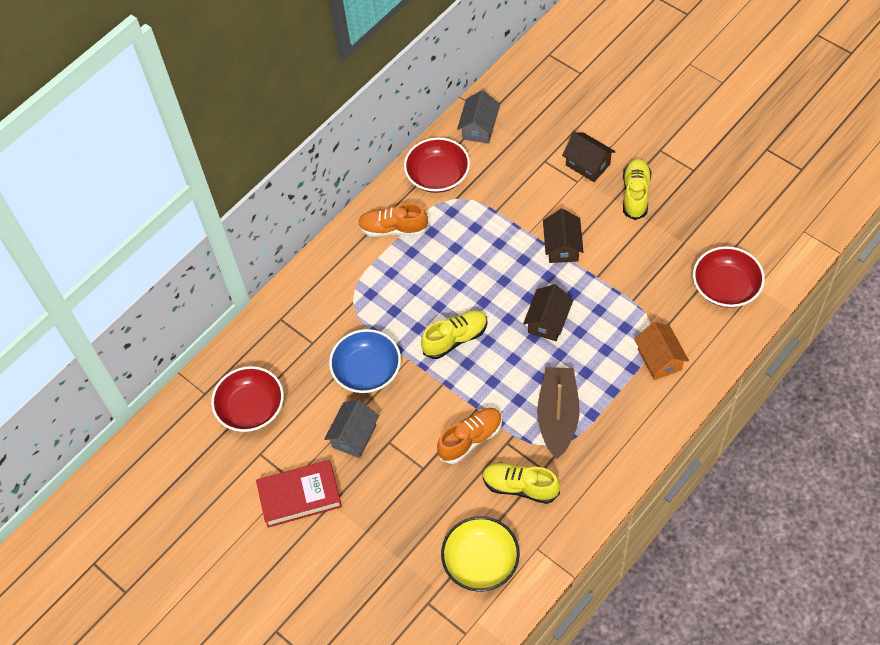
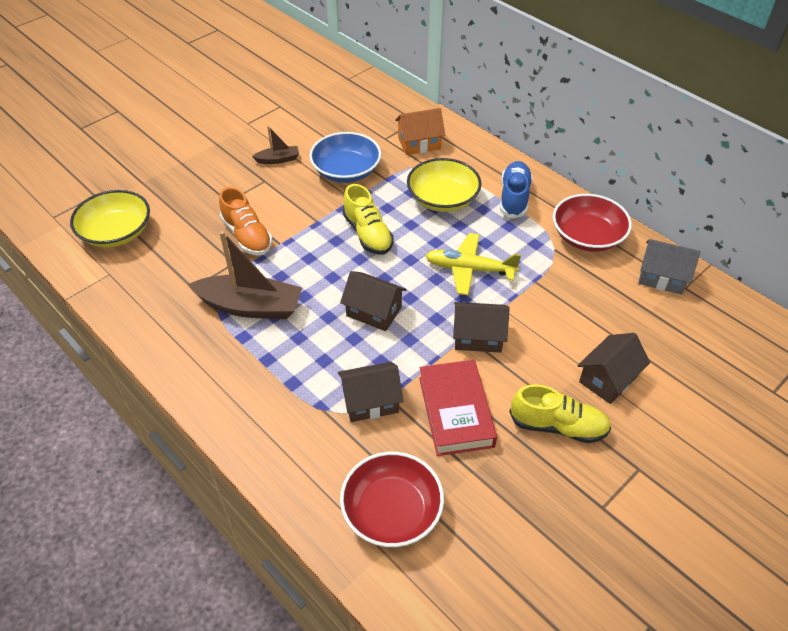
camera: 90 degrees right, 10 degrees down
(251, 408) = (326, 102): red bowl -> none
(300, 496) = (231, 126): red book -> red book (455, 411)
(354, 436) = (278, 159): grey house -> brown boat
(393, 229) = (514, 198): orange shoe -> blue shoe
(400, 284) = (443, 198): none -> yellow bowl
(489, 257) = (469, 269): none -> yellow plane
(520, 487) = (180, 267): yellow shoe -> none
(638, 312) = (370, 401): none -> brown house
(659, 359) = (297, 413): orange house -> orange house (419, 143)

